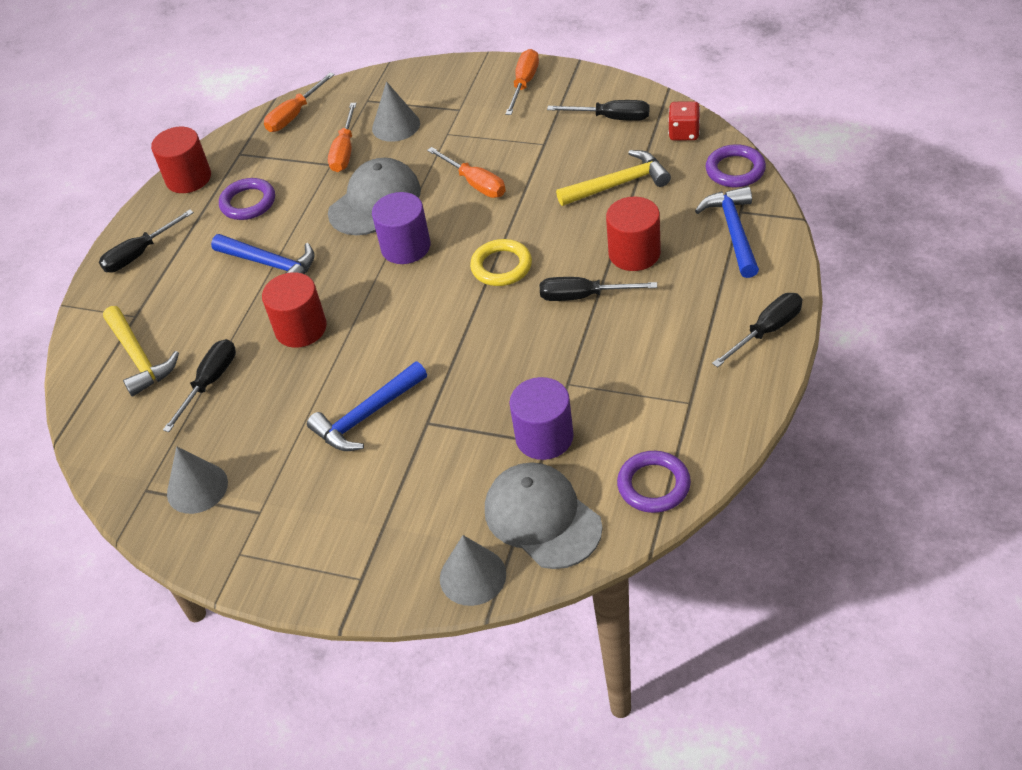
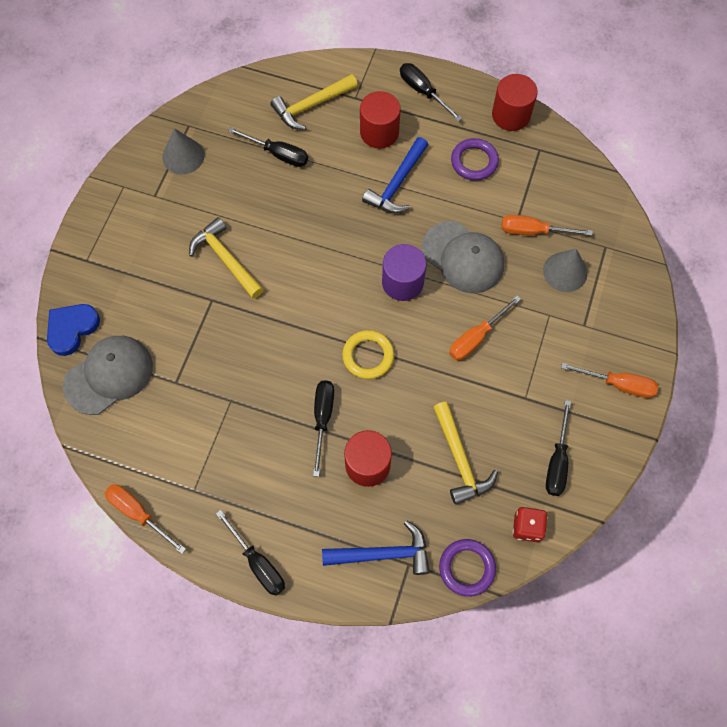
camera: 85 degrees right, 20 degrees up
(294, 115) = (589, 188): orange screwdriver -> orange screwdriver (138, 514)
(301, 328) = (322, 210): red cylinder -> red cylinder (379, 132)
(367, 416) = (226, 259): blue hammer -> yellow hammer
(472, 576) = (72, 329): grey cone -> blue heart
(544, 437) = (181, 380): purple cylinder -> none
(653, 485) = (120, 454): purple ring -> none

